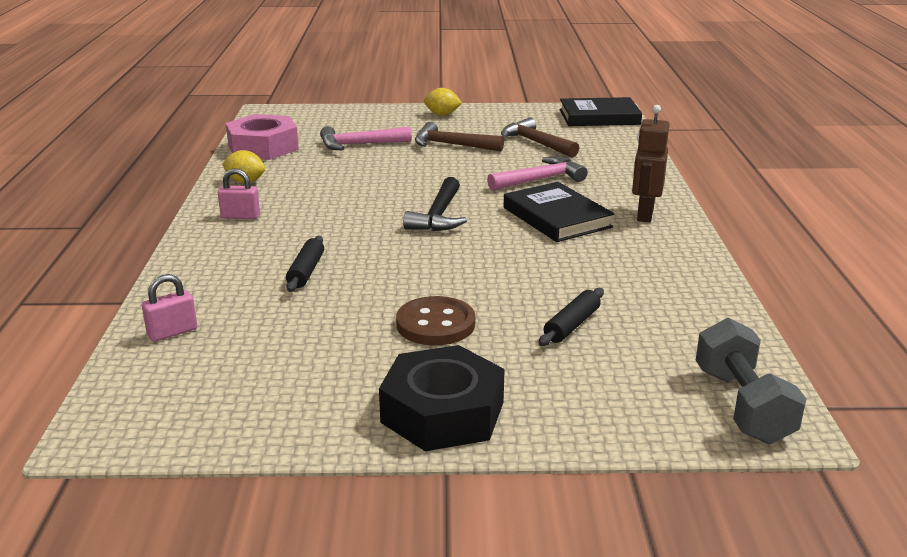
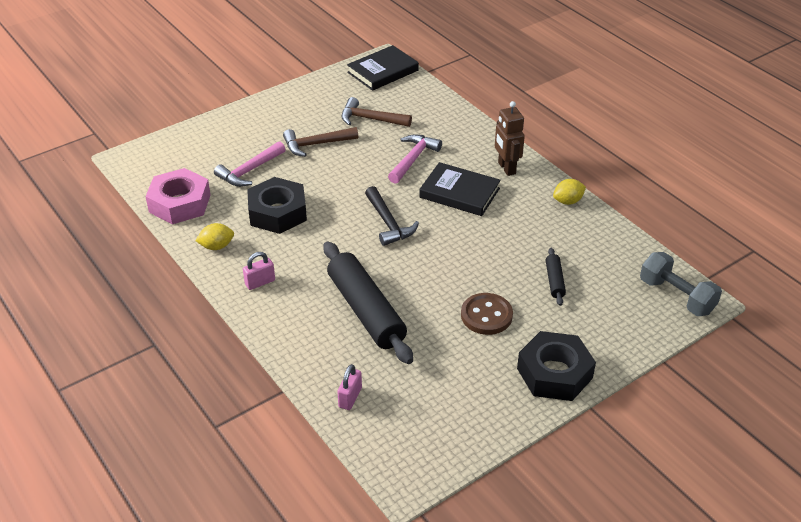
camera: 35 degrees left, 15 degrees up
(306, 271) = (366, 311): black rolling pin -> black rolling pin, size x2.22
(339, 177) = (277, 212): none -> black nut
(442, 114) = (269, 110): yellow lemon -> yellow lemon (568, 201)

